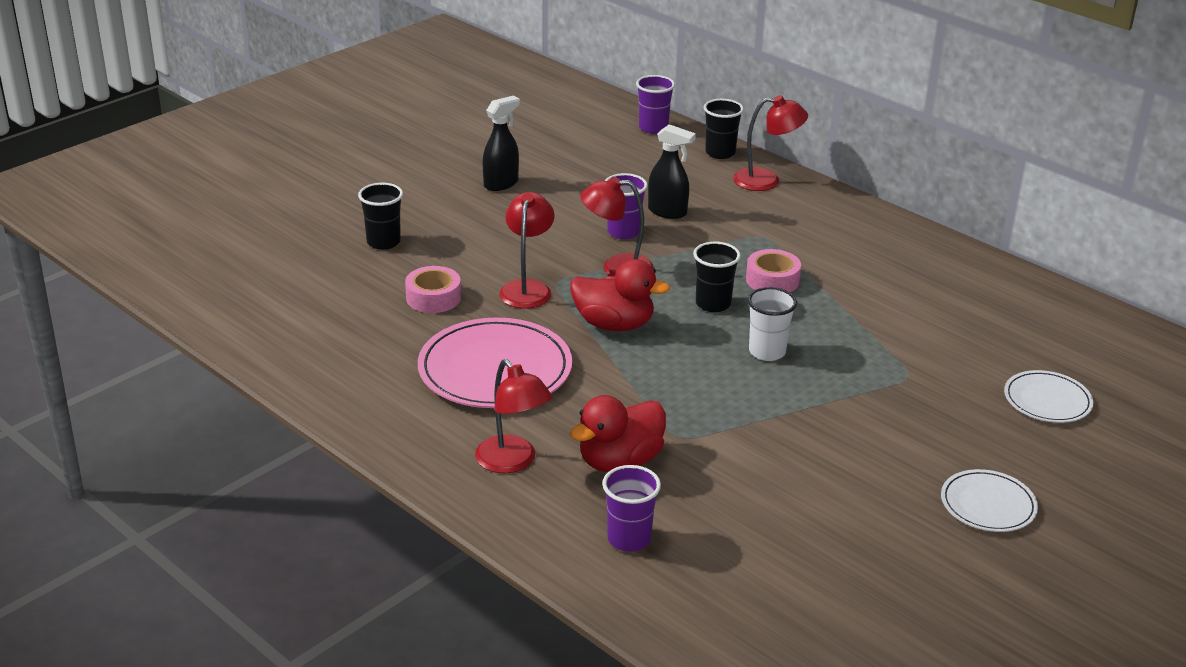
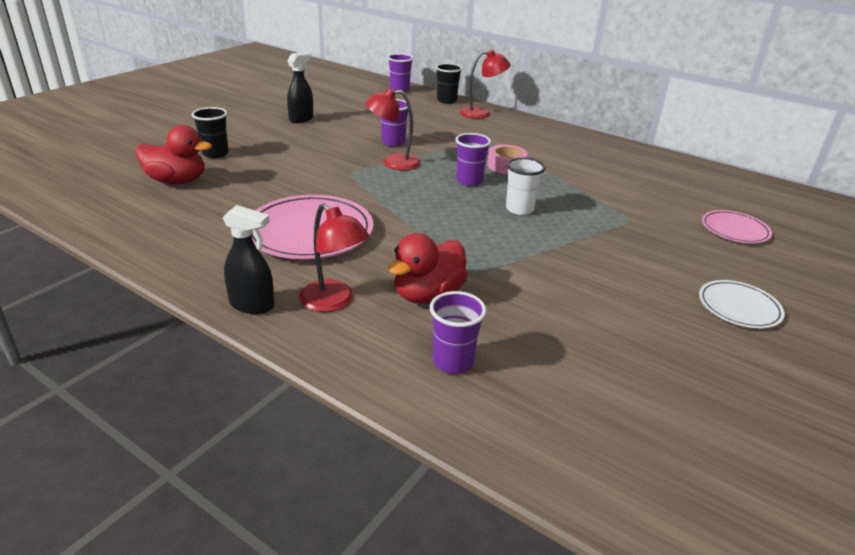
camera: 10 degrees left, 0 degrees up
(433, 298) = (255, 186): pink tape -> none
(527, 288) = (328, 177): red lamp -> none
(614, 324) = (399, 197): red duck -> red duck (177, 181)
(667, 212) = (421, 131): black spray bottle -> black spray bottle (252, 305)
(713, 304) = (469, 181): black cup -> purple cup
(1047, 400) = (735, 229): white plate -> pink plate

